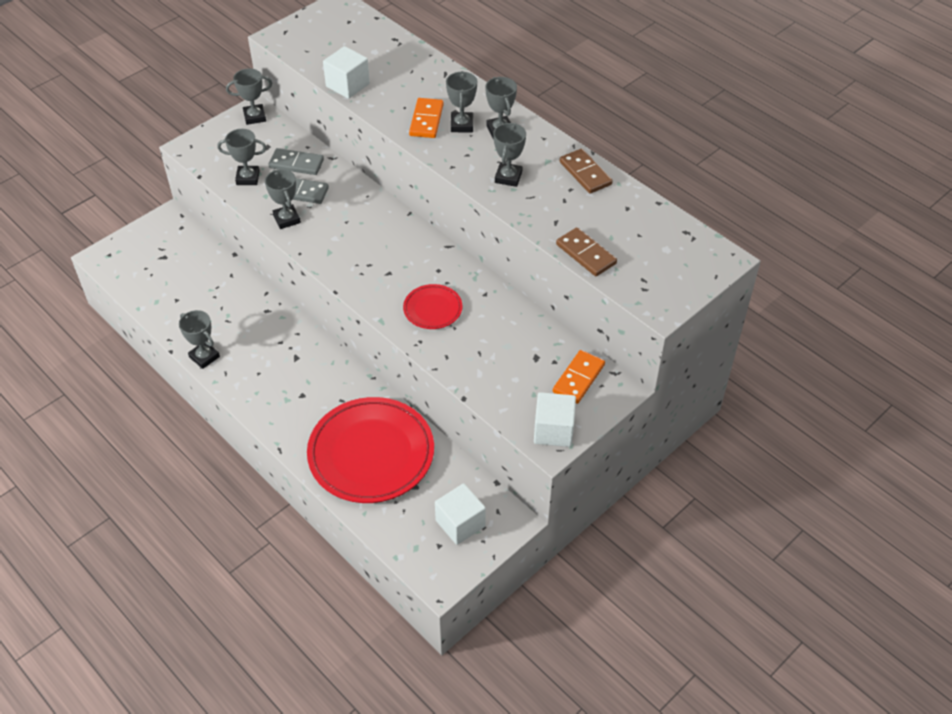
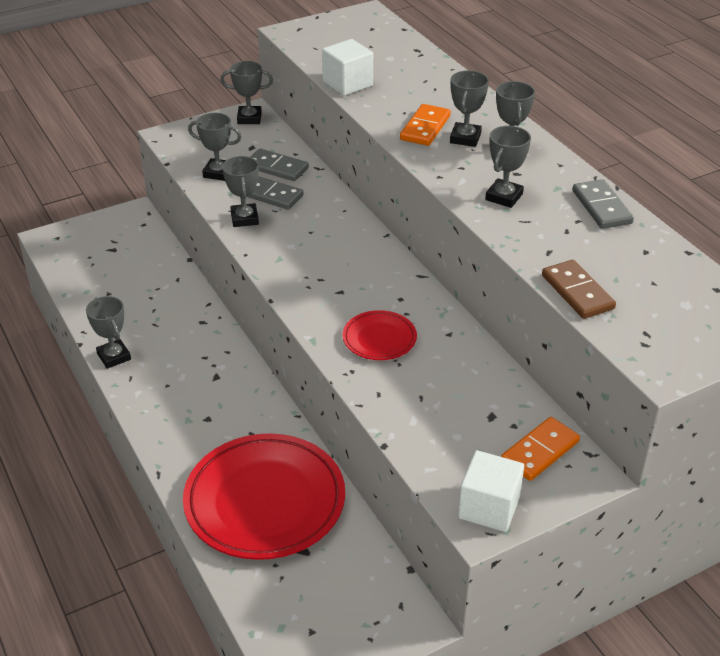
camera: 15 degrees right, 10 degrees down
(460, 523) = (347, 610): white cube -> none
(585, 173) = (601, 207): brown domino -> grey domino

